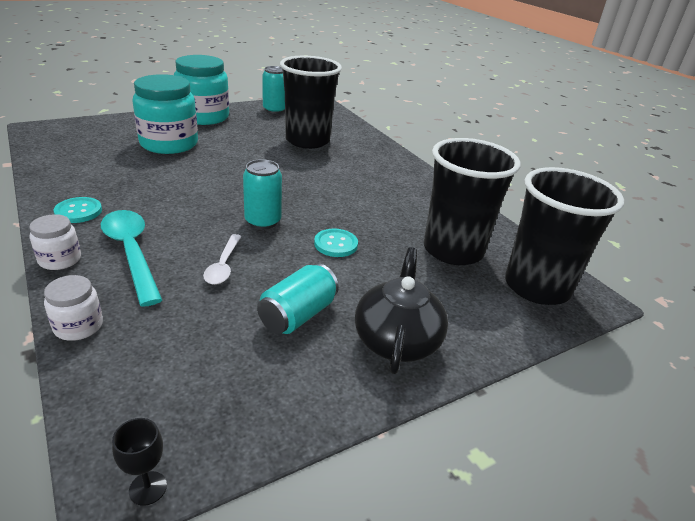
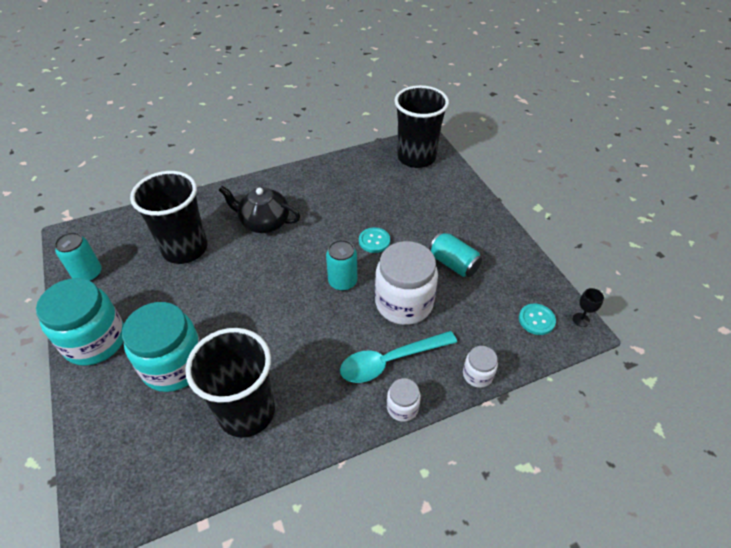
camera: 80 degrees left, 15 degrees up
(78, 211) = (325, 414): turquoise button -> turquoise button (536, 320)
(223, 265) = (404, 303): white spoon -> white jar
(397, 340) = (470, 223): black teapot -> black teapot (264, 222)
(453, 250) = (379, 184): black cup -> black cup (246, 412)

